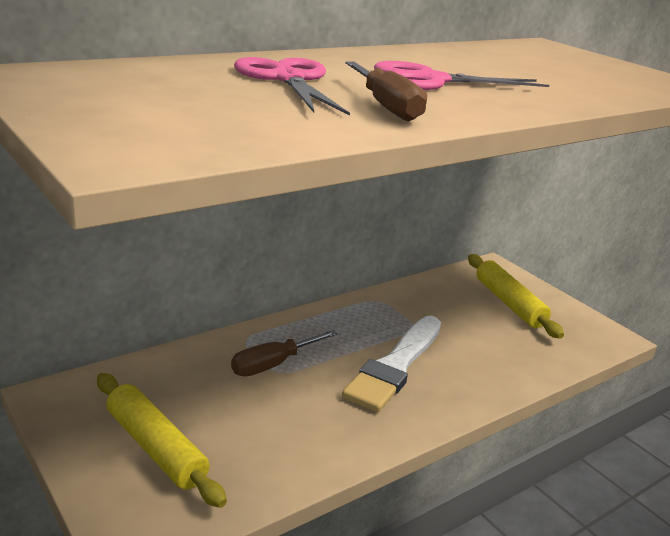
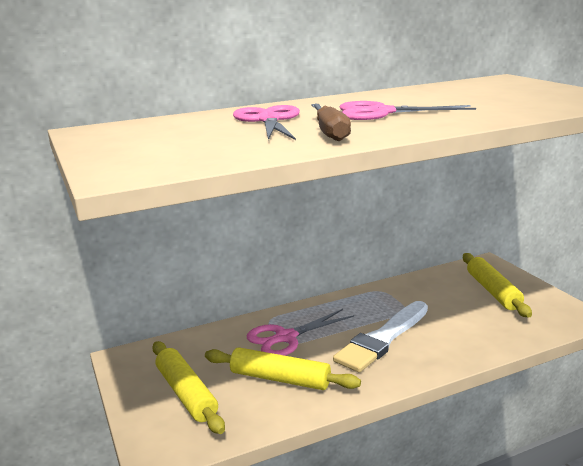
camera: 15 degrees right, 5 degrees down
(273, 364) = (286, 337): brown screwdriver -> pink scissors
(279, 423) = (280, 379): none -> yellow rolling pin

